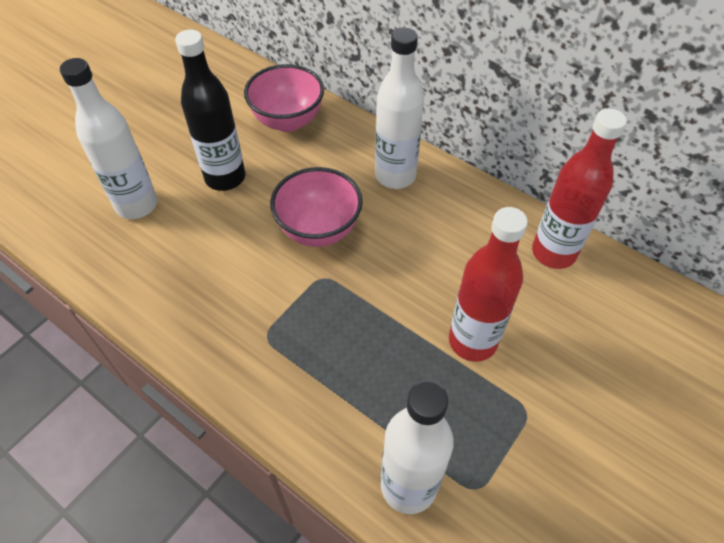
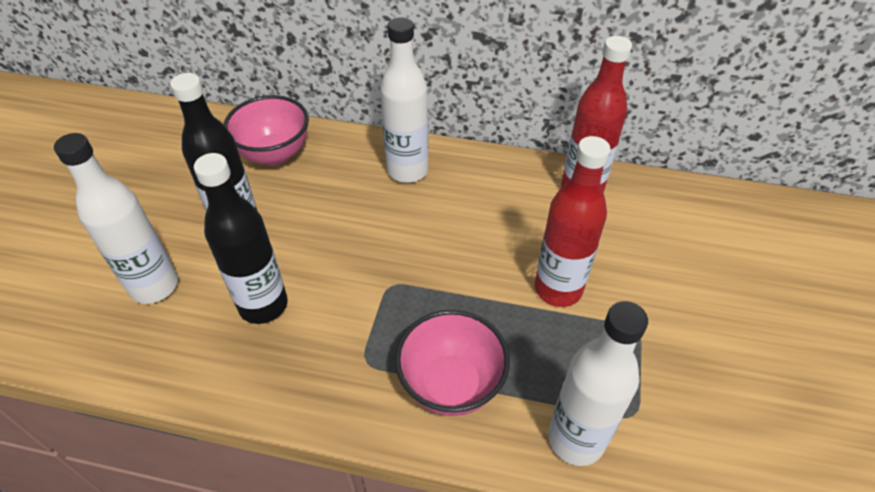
camera: 25 degrees left, 5 degrees down
(210, 254) = (263, 305): none -> black bottle
(319, 230) = (362, 243): pink bowl -> pink bowl (451, 385)

